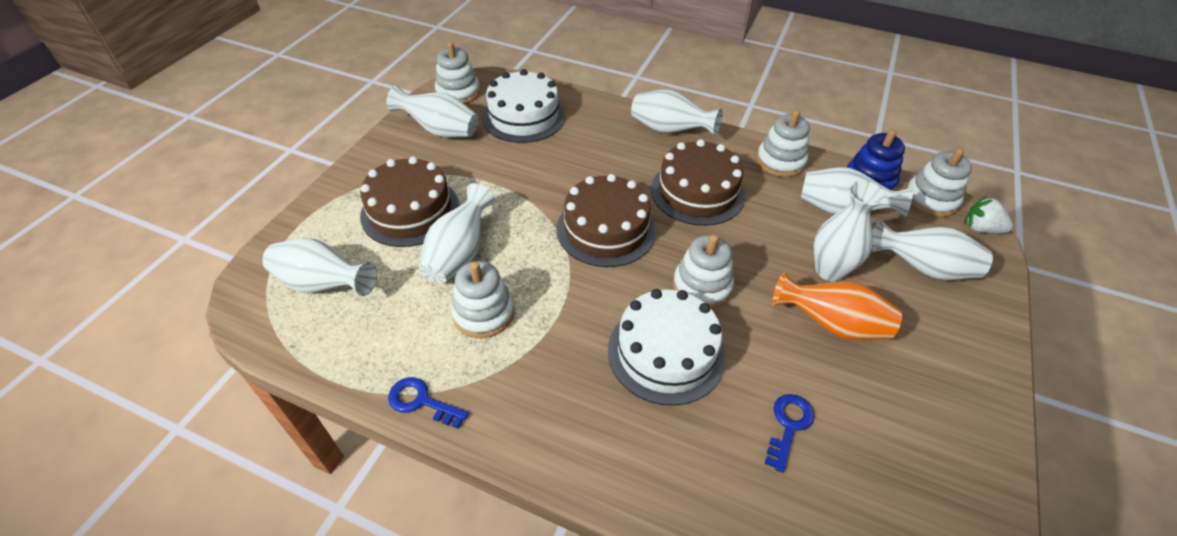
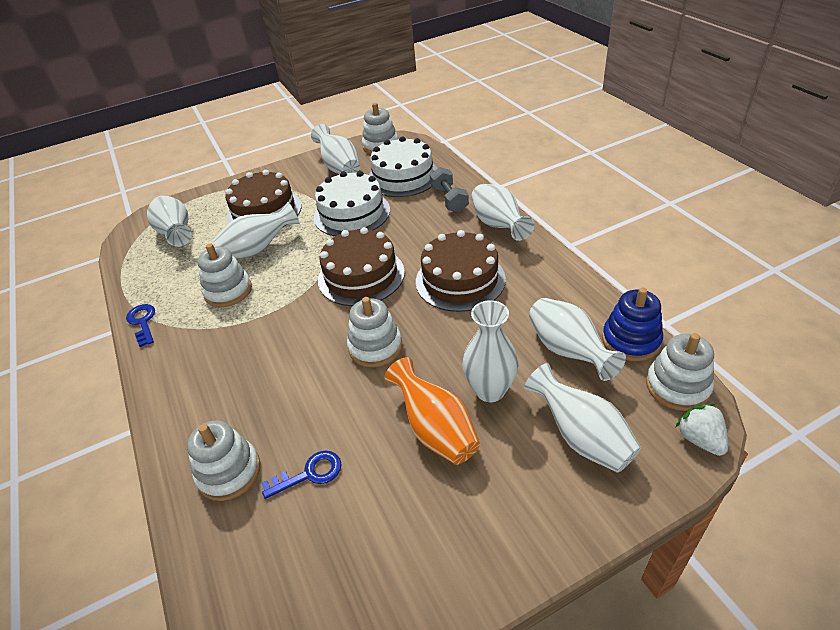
camera: 45 degrees right, 5 degrees down
(597, 123) = (449, 200): none -> grey dumbbell
(666, 352) = (296, 375): white cake -> white cake (352, 213)
(780, 161) = (564, 287): white stacking toy -> white stacking toy (229, 472)

